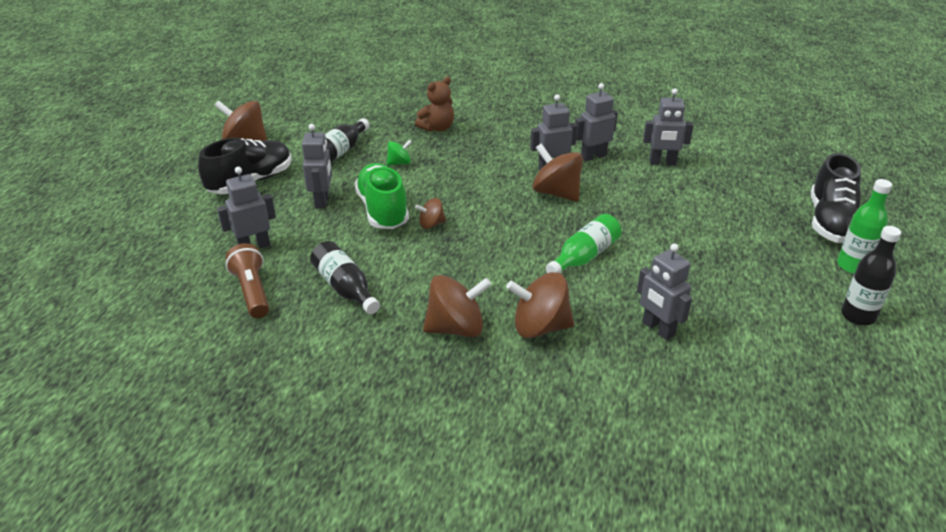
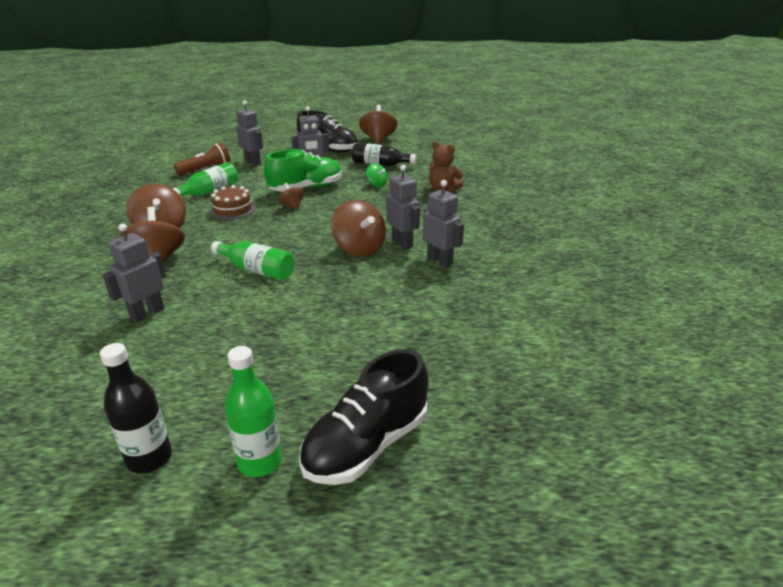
camera: 75 degrees right, 5 degrees down
(345, 288) = (209, 191): black bottle -> green bottle
(419, 269) = (232, 209): none -> brown cake
(556, 193) = (359, 248): brown spinning top -> brown spinning top turned 120 degrees clockwise
(662, 162) = (452, 302): grey robot -> none
(830, 222) = (367, 445): black shoe -> black shoe turned 45 degrees counterclockwise

